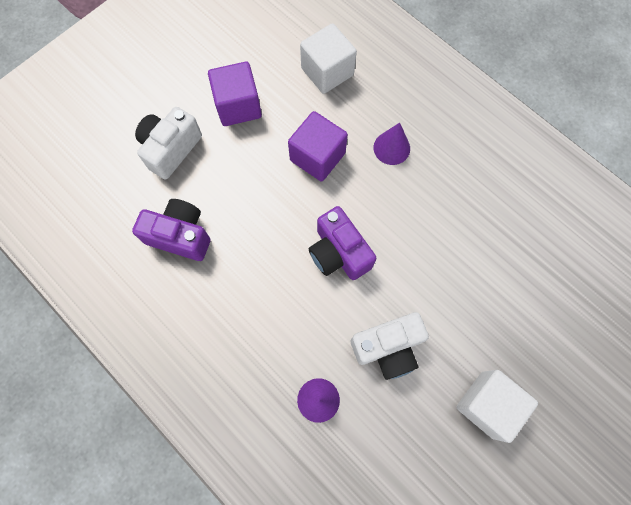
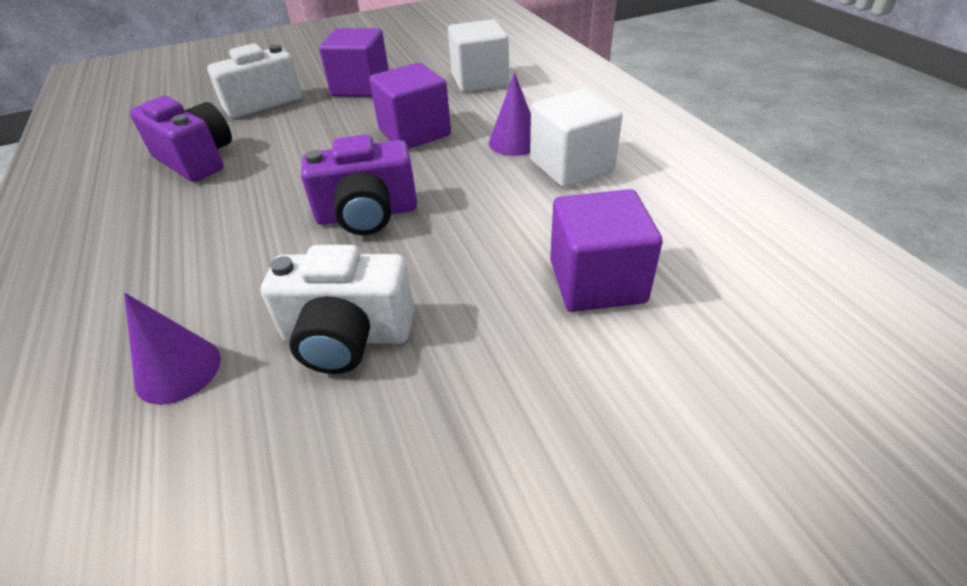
camera: 25 degrees right, 30 degrees down
(339, 253) = (367, 214): purple camera -> purple camera turned 90 degrees counterclockwise
(487, 404) = (469, 488): white cube -> white cube (571, 166)
(492, 264) = (597, 281): none -> purple cube

